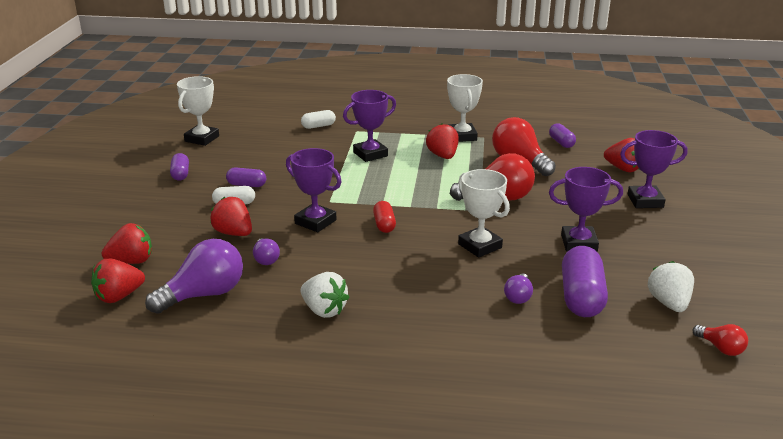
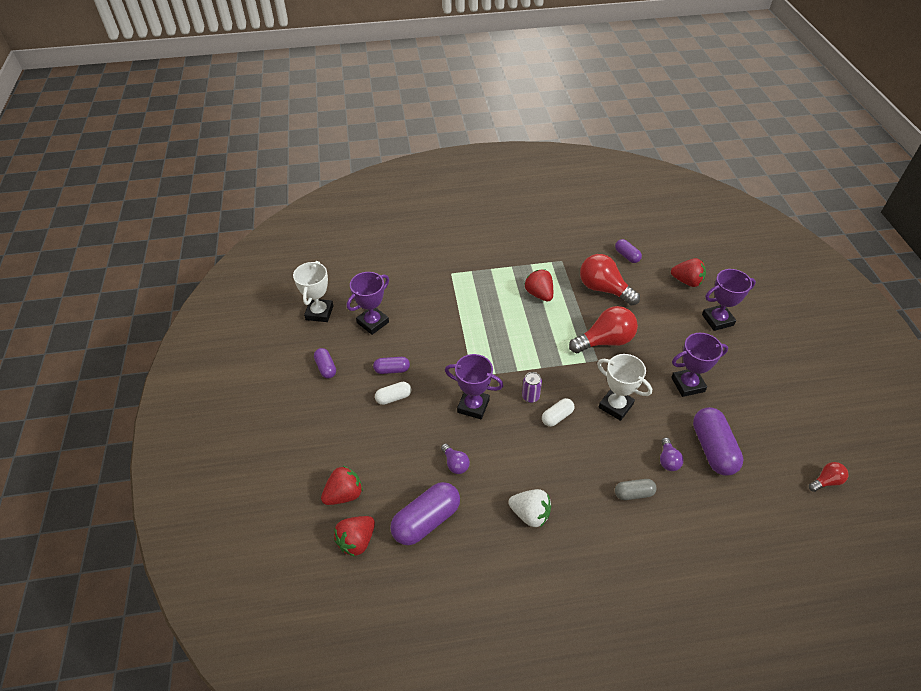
camera: 15 degrees left, 20 degrees up
(204, 295) = (426, 520): purple light bulb -> purple capsule
(233, 233) = (412, 437): red strawberry -> none
(318, 126) = (415, 273): white capsule -> white capsule (557, 417)
(370, 154) = (478, 304): purple trophy -> purple trophy (373, 322)
(384, 225) = (530, 396): red capsule -> purple can
(459, 315) = (633, 493): none -> grey capsule
(462, 136) = (543, 263): white trophy -> none
(669, 303) = (775, 440): white strawberry -> none
(720, 348) = (826, 481): red light bulb -> red light bulb turned 60 degrees counterclockwise

